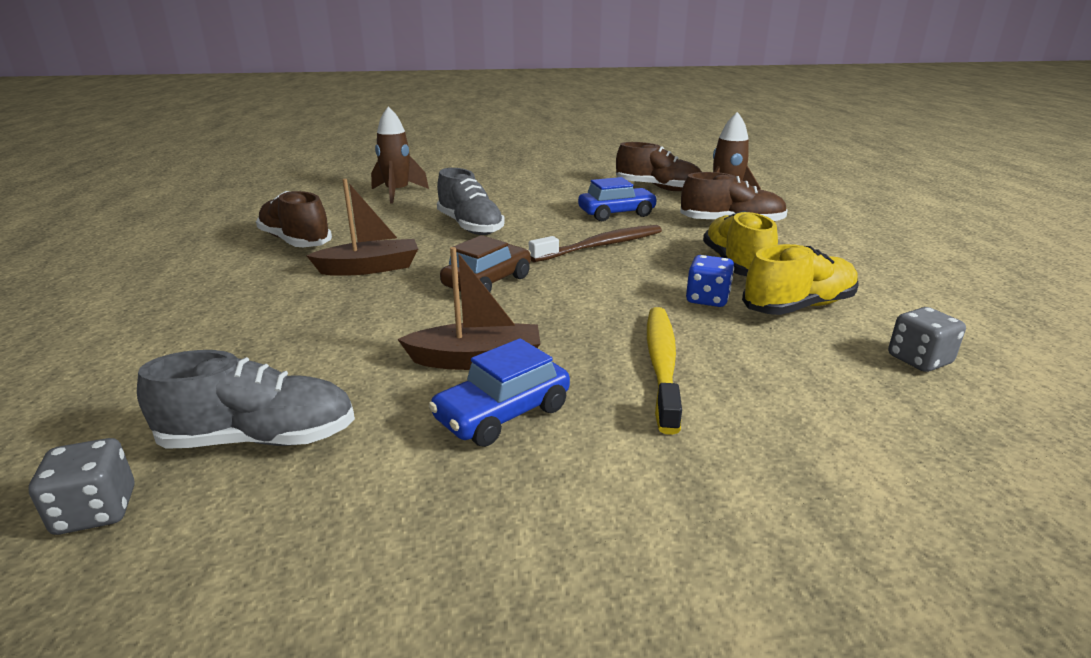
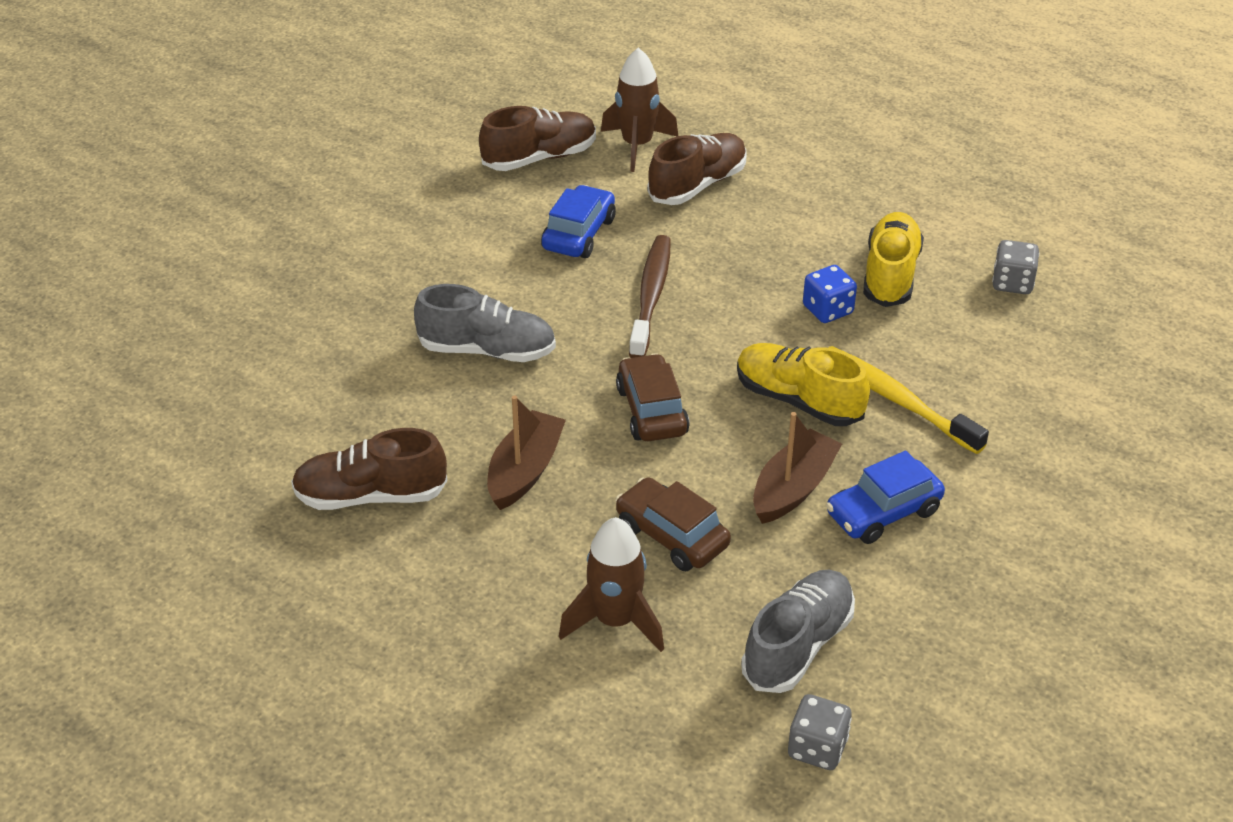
camera: 50 degrees left, 15 degrees up
(356, 333) = (672, 536): none -> brown car
(397, 193) = (287, 350): brown rocket -> brown rocket (615, 621)
(502, 414) = (883, 512): blue car -> blue car turned 60 degrees clockwise
(736, 264) = (785, 249): yellow shoe -> yellow shoe (798, 400)

